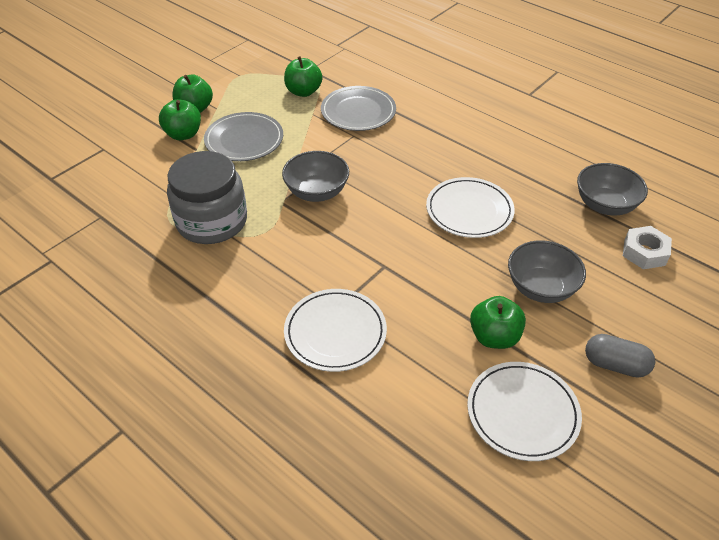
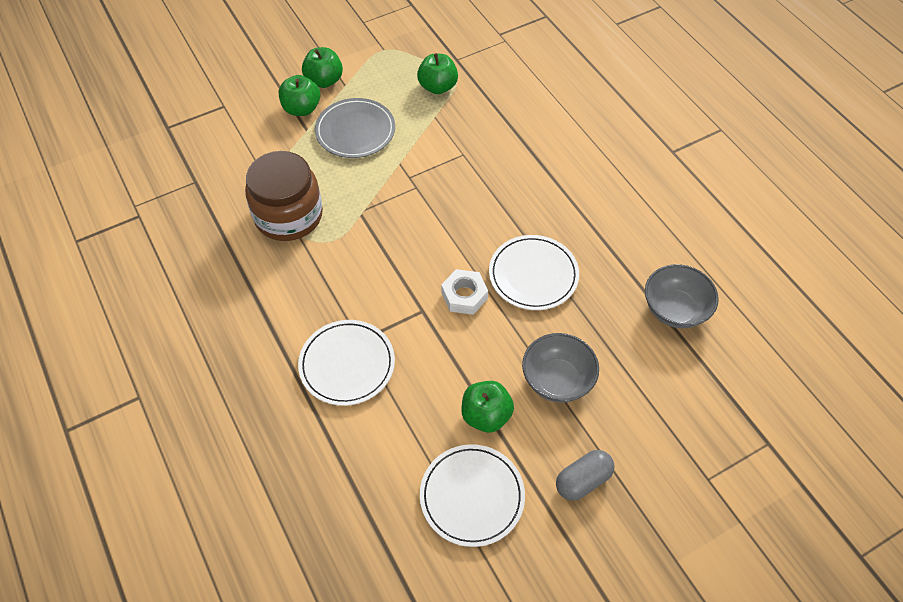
camera: 20 degrees right, 10 degrees up
(212, 221) = (288, 216): grey jar -> brown jar
(317, 192) = (397, 211): grey bowl -> none
(358, 112) = (481, 126): grey plate -> none
(615, 365) = (583, 480): grey capsule -> grey capsule turned 75 degrees counterclockwise
(644, 252) = (683, 375): white nut -> white nut (464, 296)

